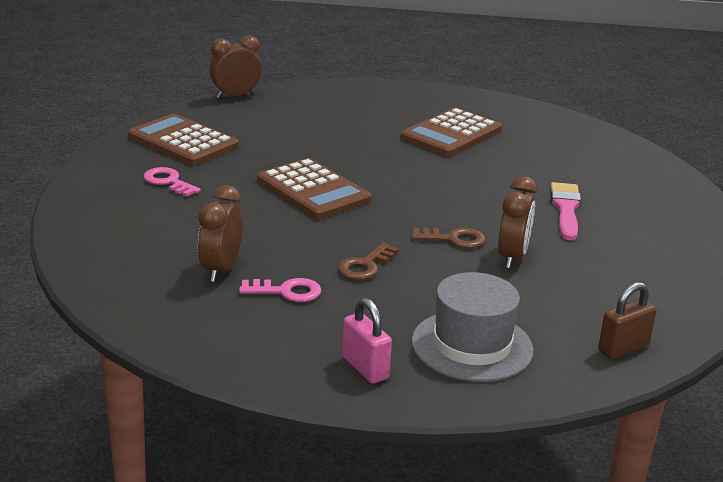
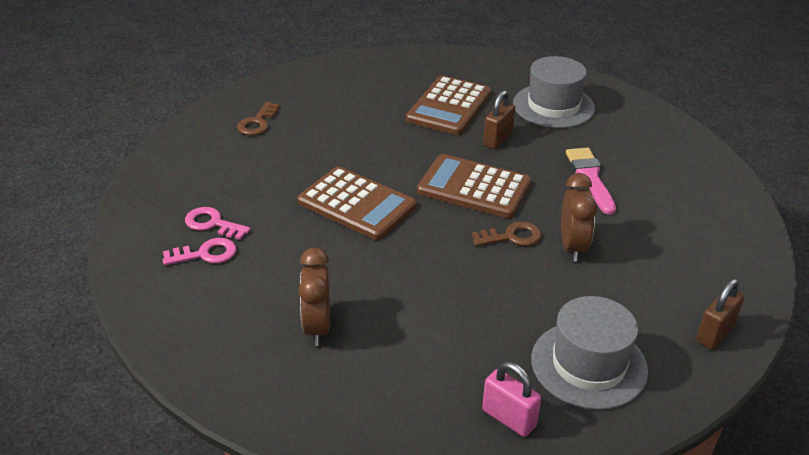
camera: 15 degrees left, 10 degrees up
(183, 141) = (202, 167): brown calculator -> brown calculator (474, 187)
(235, 96) = (226, 98): brown clock -> none
(286, 291) = (392, 340): pink key -> pink key (205, 254)
(365, 266) = (449, 289): brown key -> brown key (257, 123)
(486, 165) = (498, 139): none -> brown padlock
(561, 149) = (553, 106): none -> grey hat

